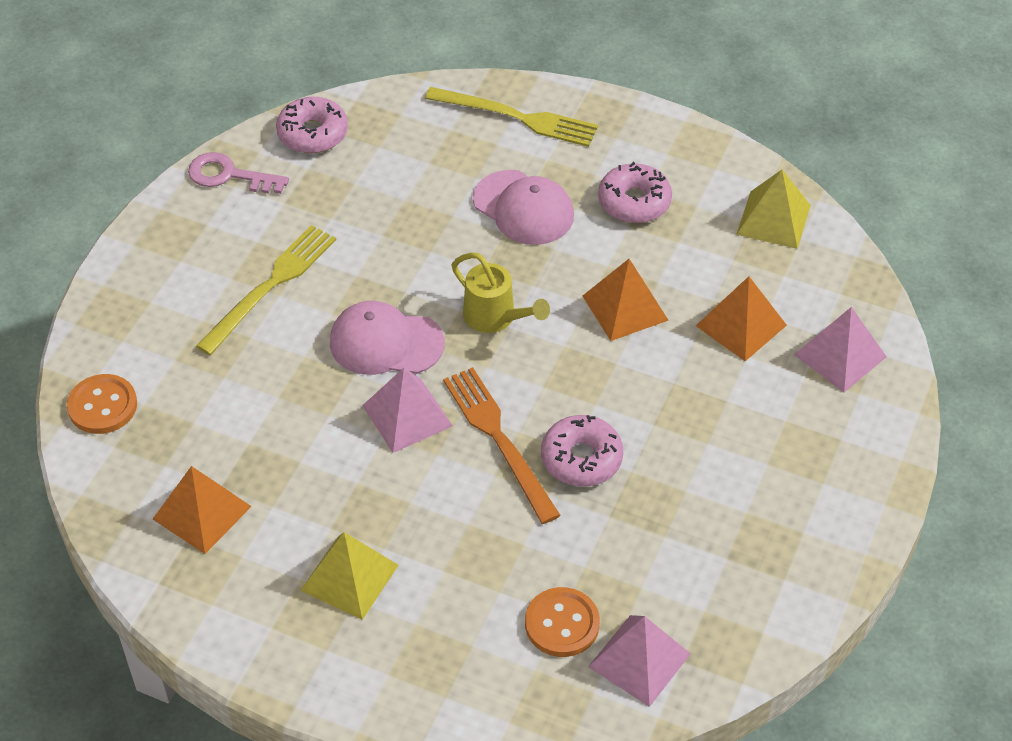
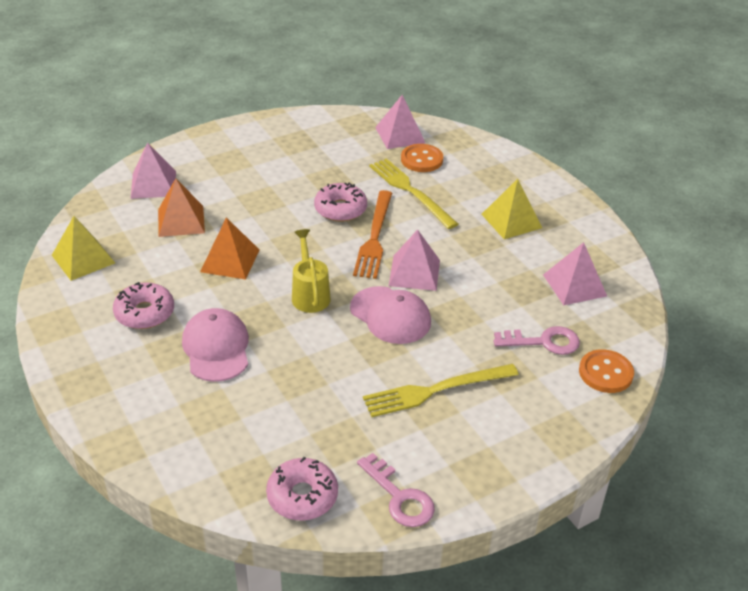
camera: 145 degrees left, 10 degrees down
(193, 407) = (543, 342): none -> pink key
(202, 512) = (574, 285): orange pyramid -> pink pyramid
(517, 117) = (141, 415): yellow fork -> yellow fork (410, 191)

